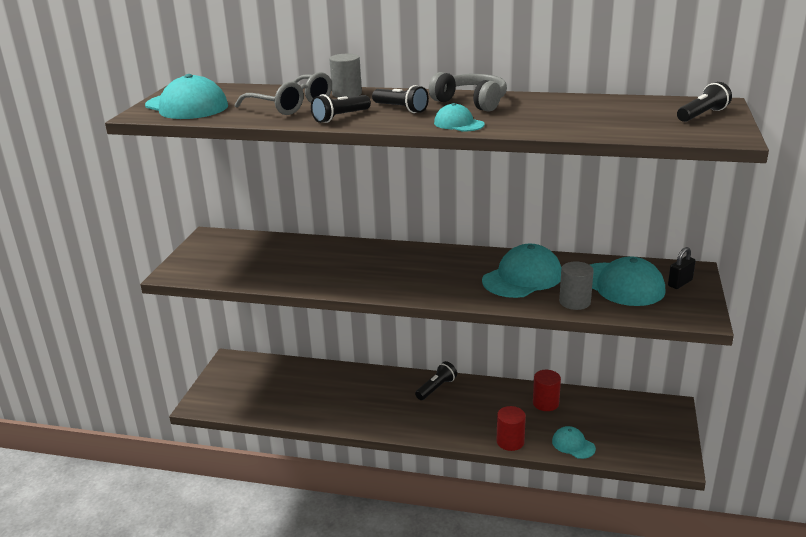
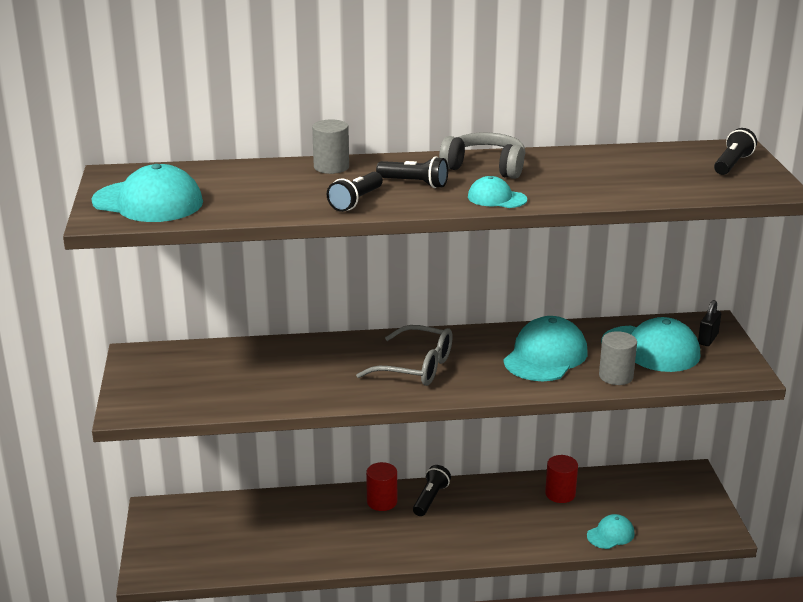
camera: 20 degrees left, 0 degrees up
(291, 105) = (281, 190): grey glasses -> grey glasses (416, 367)
(510, 442) = (543, 544): red cylinder -> red cylinder (382, 502)
(573, 445) = (610, 534): turquoise cap -> turquoise cap turned 120 degrees clockwise

